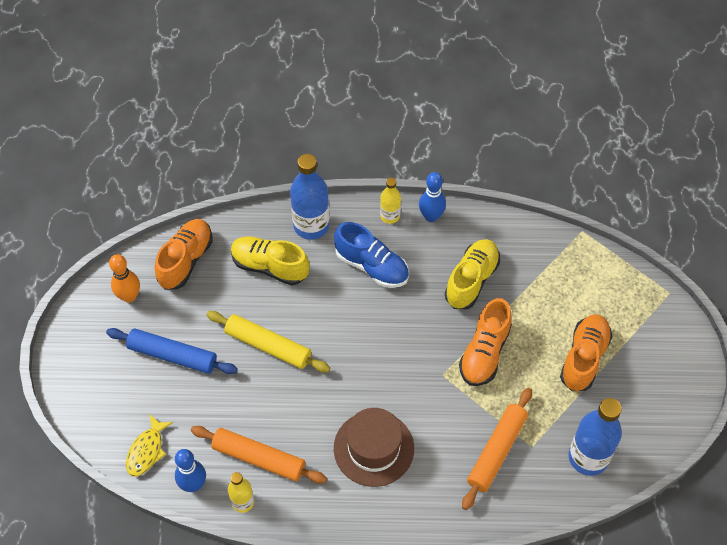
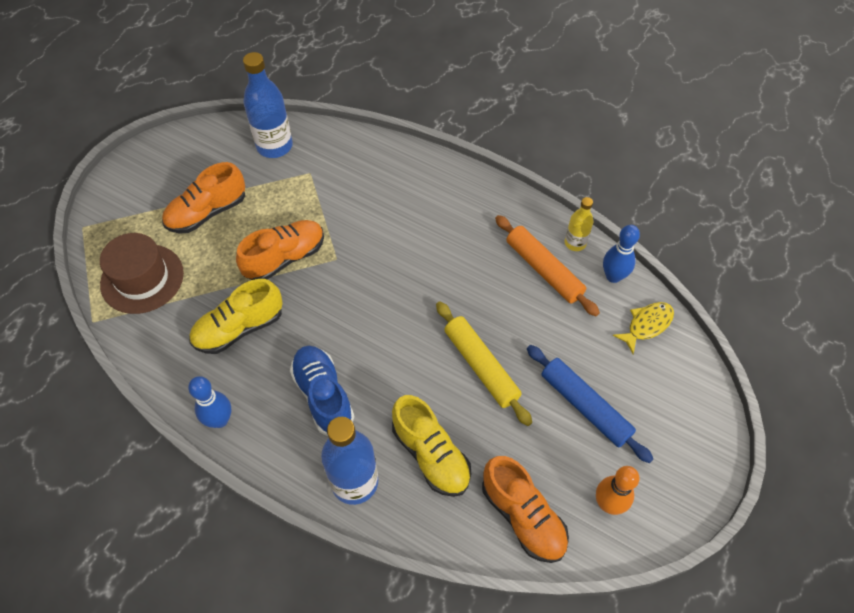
camera: 150 degrees left, 0 degrees up
(186, 260) = (523, 516): orange shoe -> orange shoe turned 90 degrees counterclockwise
(374, 448) = (438, 230): brown hat -> brown hat (142, 278)
(390, 216) = (261, 445): yellow bottle -> none
(497, 451) = (340, 182): orange rolling pin -> none

